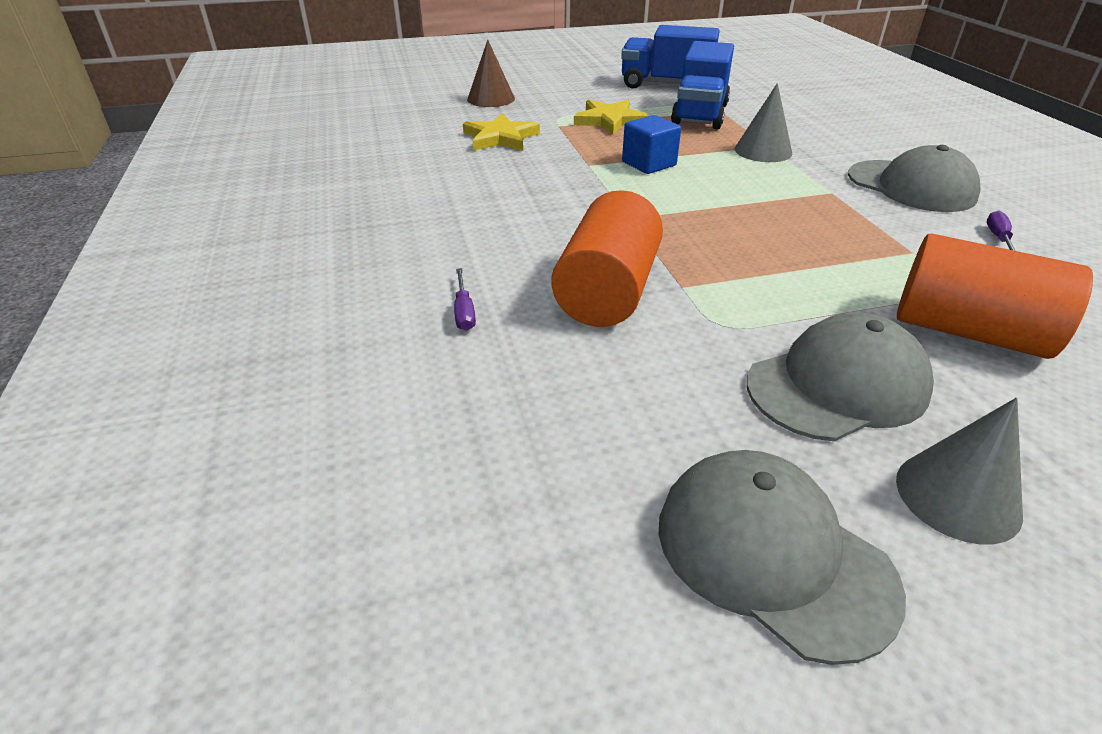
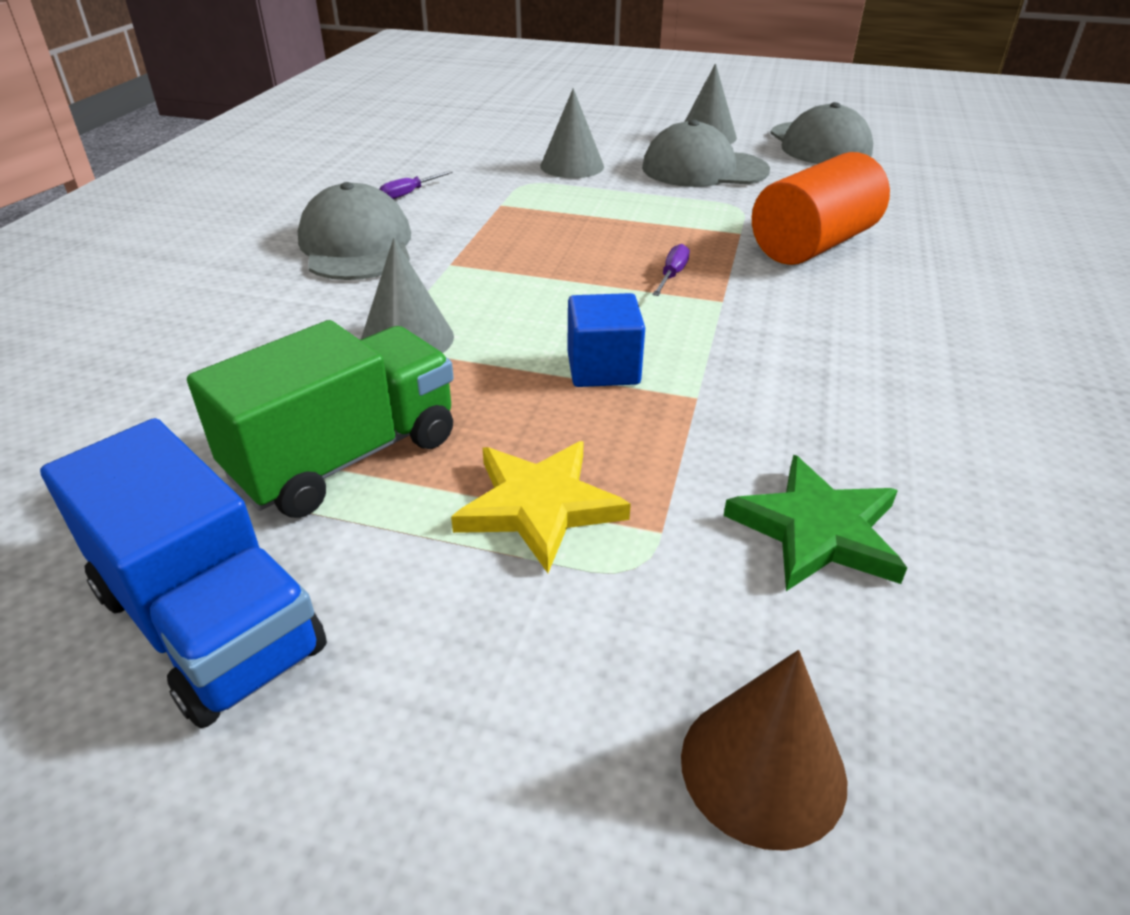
camera: 150 degrees left, 0 degrees up
(464, 312) = (959, 263): purple screwdriver -> purple screwdriver (672, 275)
(500, 138) = (817, 530): yellow star -> green star
(700, 114) = (345, 457): blue truck -> green truck
(969, 331) = (572, 166): orange cylinder -> grey cone

